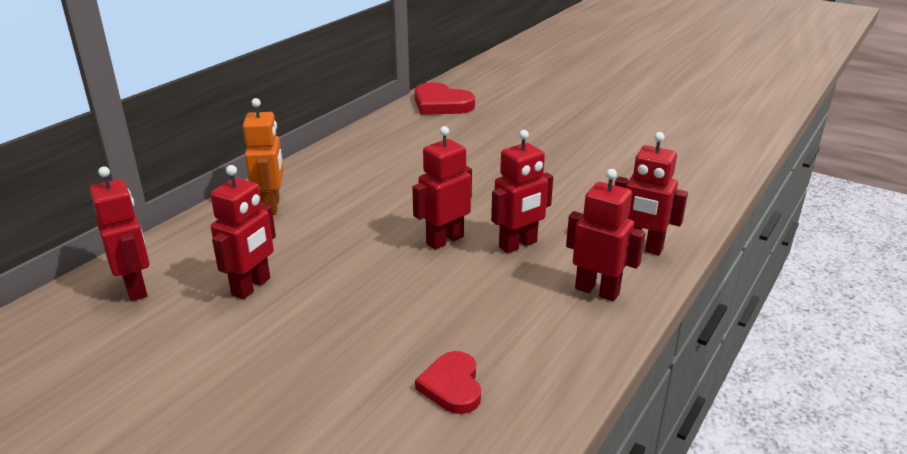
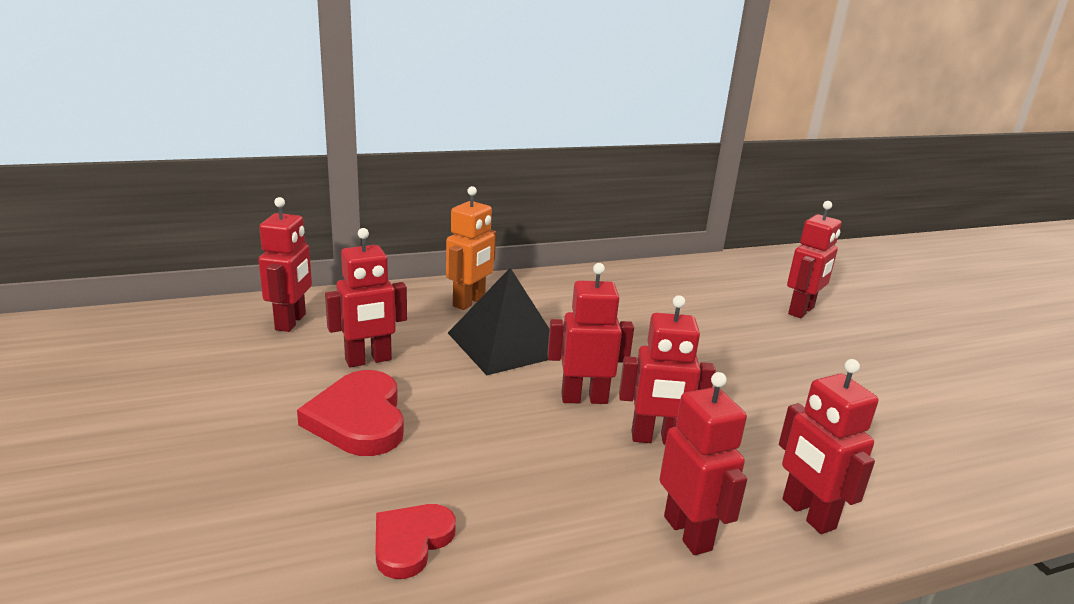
camera: 35 degrees right, 5 degrees down
(342, 226) = (506, 344): none -> black pyramid
(441, 104) = (743, 271): red heart -> red heart (359, 419)
(508, 120) = (801, 311): none -> red robot

